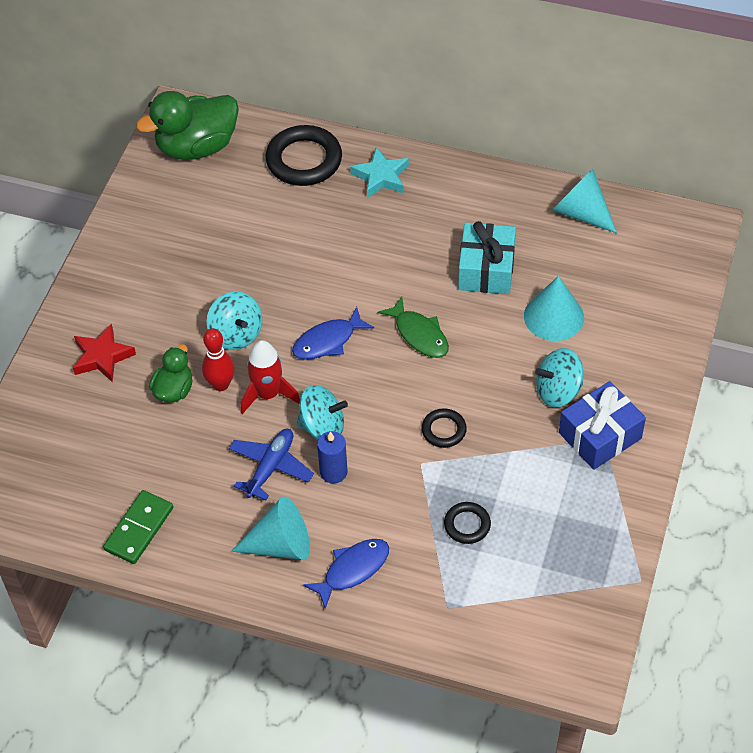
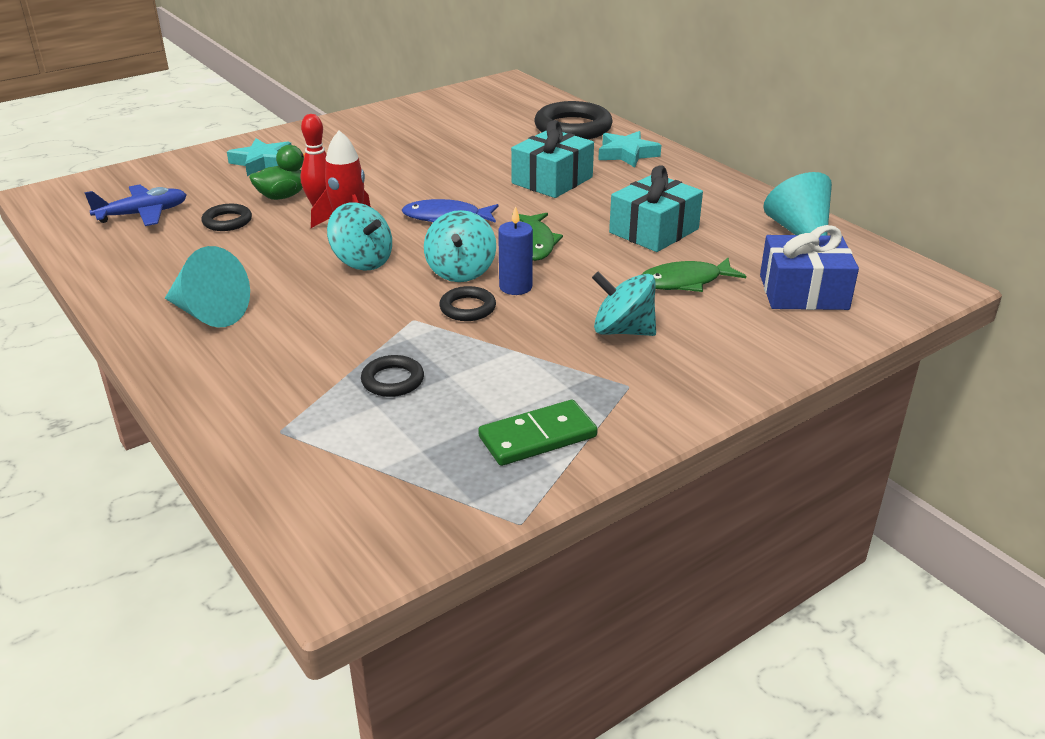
camera: 35 degrees right, 20 degrees down
(102, 357) = (262, 162): red star -> turquoise star
(139, 529) = (124, 254): green domino -> green domino (537, 437)
(169, 445) = (227, 221): none -> black ring
(197, 147) = (498, 98): green duck -> none
(236, 334) = (378, 187): turquoise spinning top -> turquoise spinning top (461, 271)
(270, 467) = (281, 265): blue plane -> blue plane (143, 214)
(333, 472) = (327, 290): blue candle -> blue candle (515, 287)
(352, 570) = (239, 359): blue fish -> none
(358, 247) = (552, 180): none -> turquoise gift
(554, 316) = (685, 282): turquoise cone -> green fish
(600, 435) = (627, 381): blue gift -> blue gift (803, 292)

